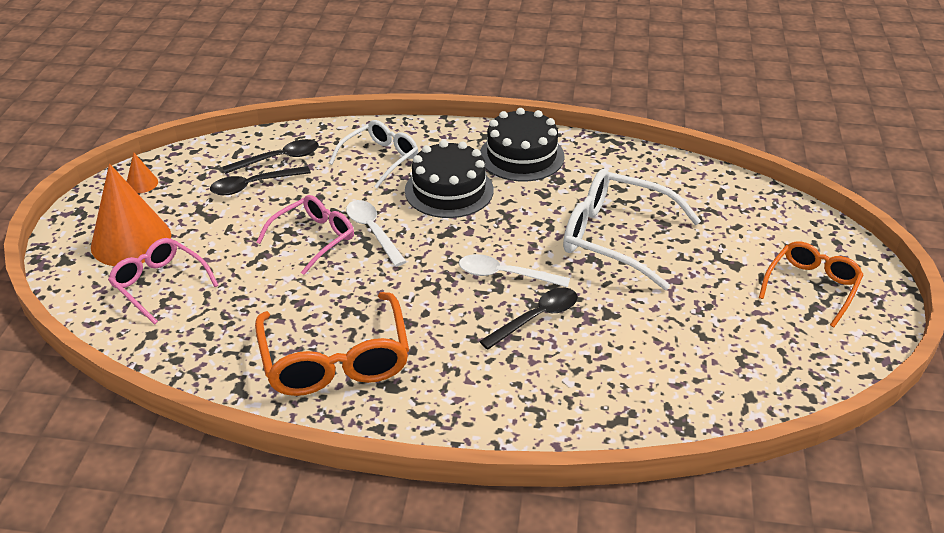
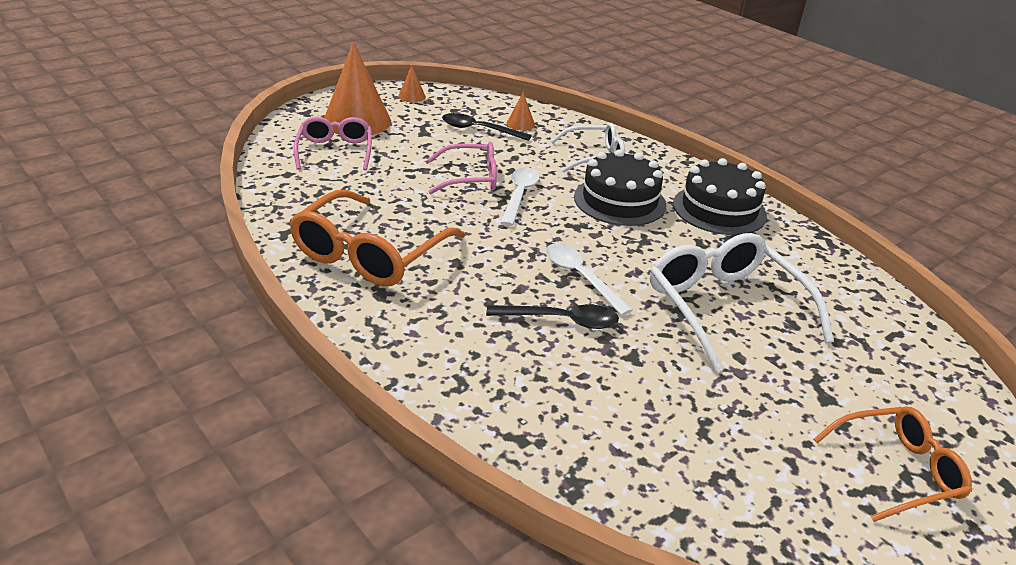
camera: 40 degrees right, 5 degrees down
(279, 159) = (520, 124): black spoon -> orange cone

